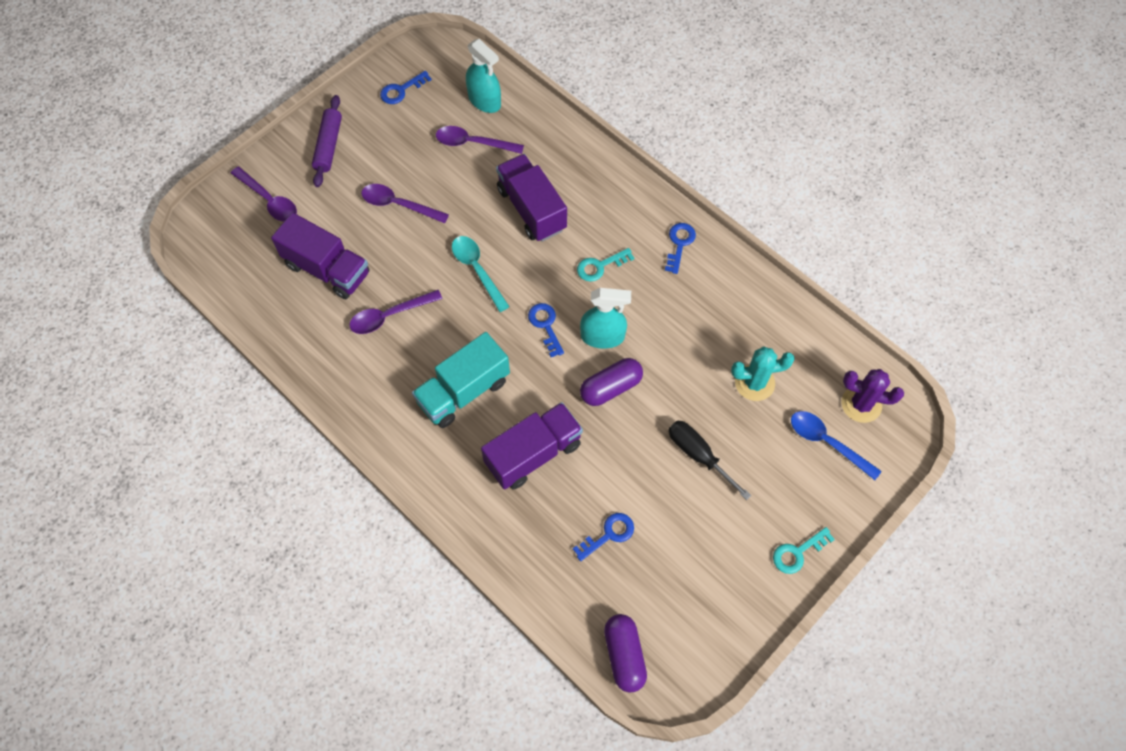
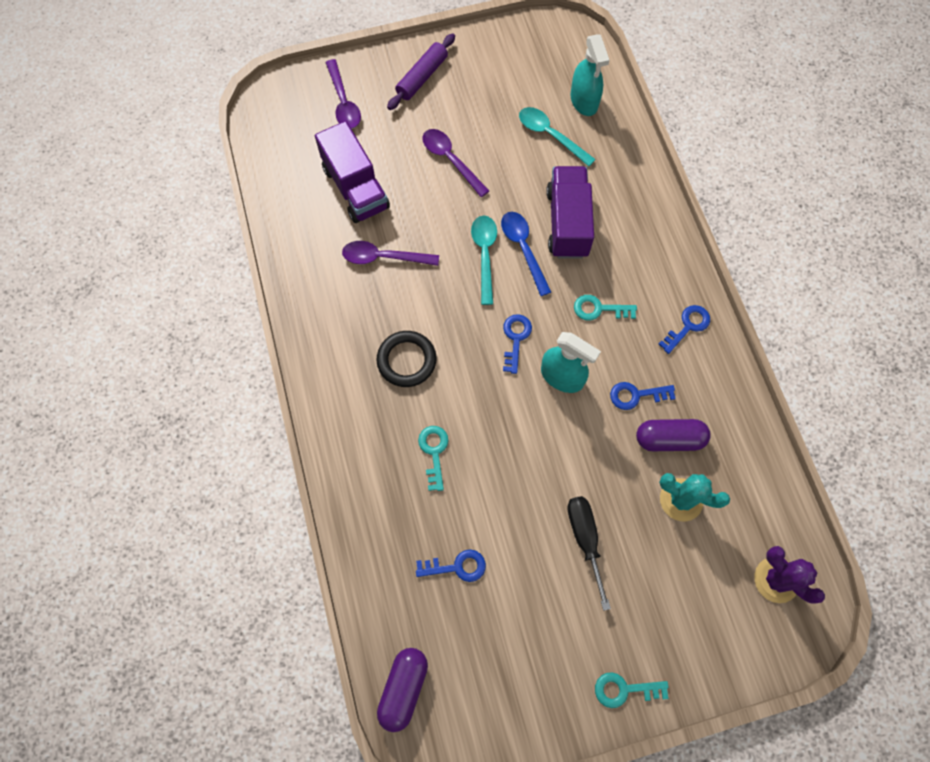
camera: 30 degrees right, 5 degrees up
(401, 90) = (515, 56): blue key -> blue key (636, 395)
(463, 391) = (406, 360): turquoise truck -> black ring
(472, 143) = (550, 135): purple spoon -> turquoise spoon
(533, 454) = (434, 452): purple truck -> turquoise key
(611, 387) = (541, 429): purple capsule -> purple capsule (669, 439)
(826, 442) = (718, 597): blue spoon -> blue spoon (523, 248)

